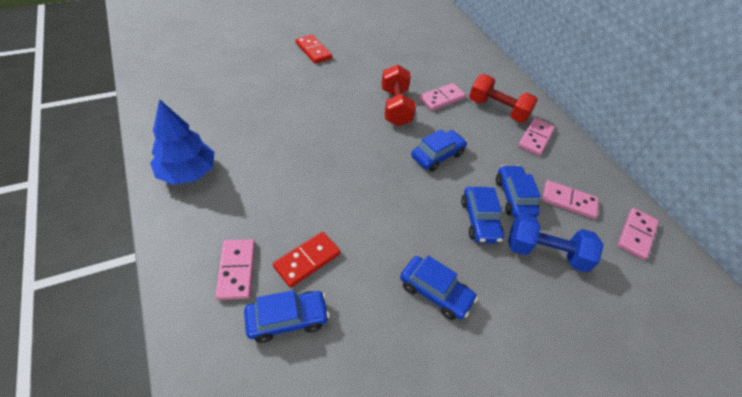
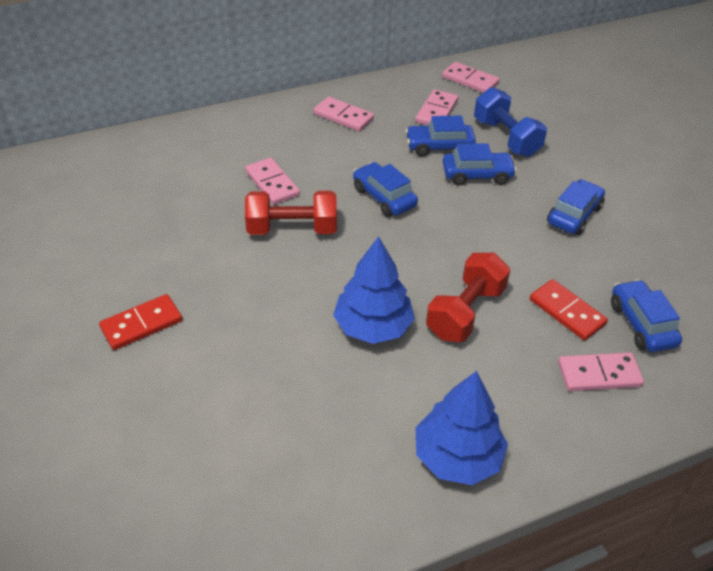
camera: 85 degrees left, 5 degrees down
(303, 141) = (373, 326): none -> blue tree
(497, 110) = (293, 138): red dumbbell -> red dumbbell (465, 312)
(545, 252) = (506, 138): blue dumbbell -> blue dumbbell turned 45 degrees counterclockwise

